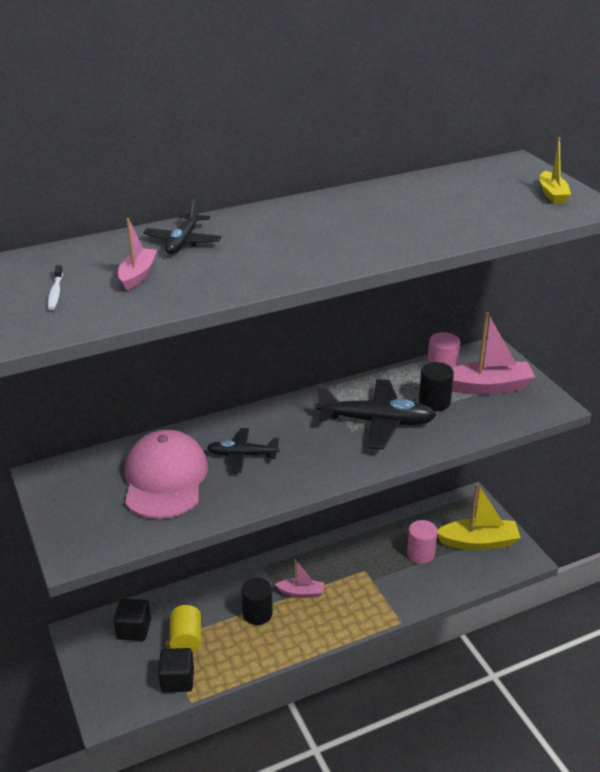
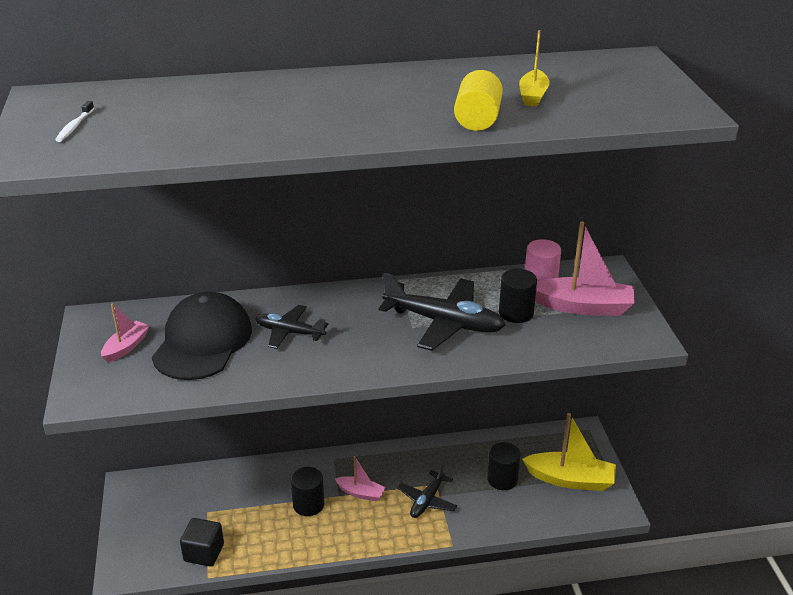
camera: 15 degrees right, 0 degrees up
(134, 629) = (183, 494): black cube -> none
(138, 275) = (162, 121): pink boat -> pink boat (126, 347)
(165, 479) = (203, 342): pink cap -> black cap
(183, 242) = (229, 95): black plane -> black plane (427, 500)
(186, 639) = (228, 515): yellow cylinder -> yellow cylinder (477, 120)
(420, 554) = (502, 479): pink cylinder -> black cylinder
(552, 194) = (655, 95): yellow boat -> yellow boat (533, 96)

